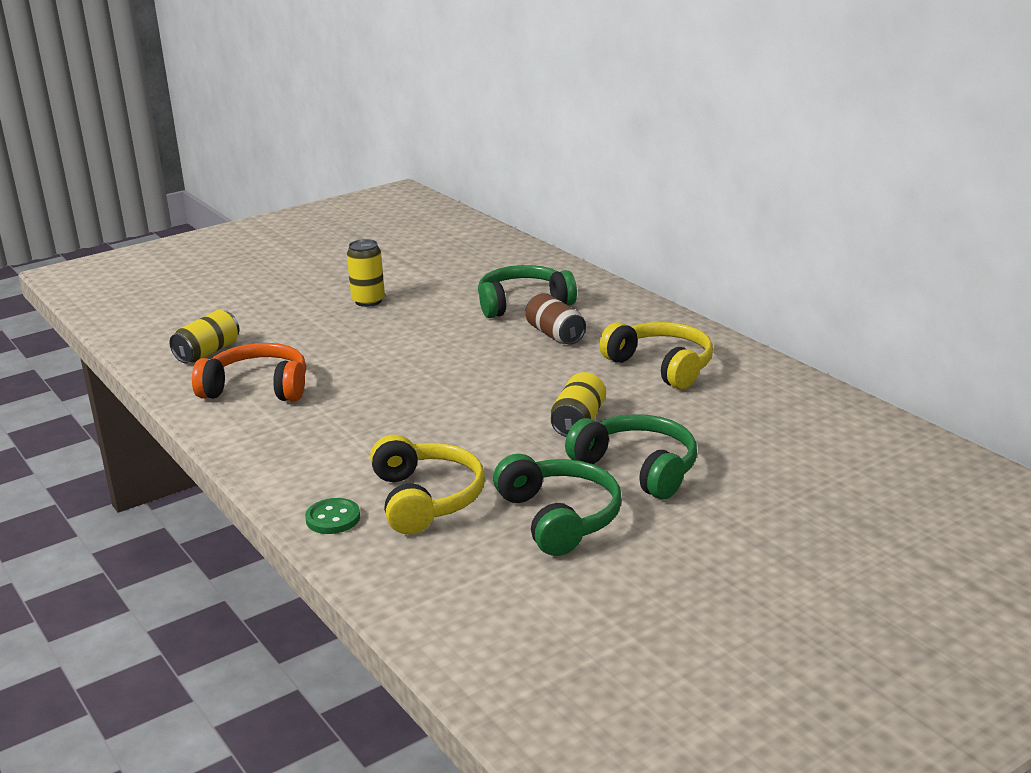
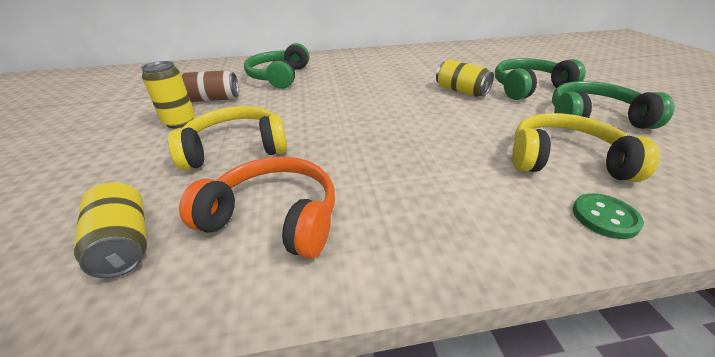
camera: 65 degrees left, 10 degrees up
(257, 388) = (274, 217): orange headphones -> orange headphones turned 75 degrees clockwise
(555, 335) = (336, 77): brown can -> brown can (213, 99)
(661, 366) = (406, 63): yellow headphones -> yellow headphones (236, 148)

